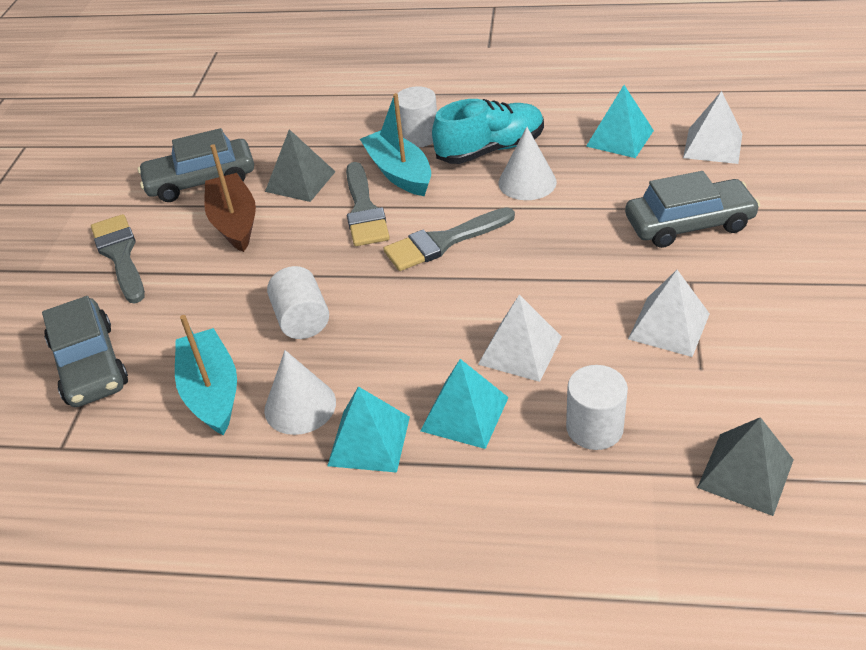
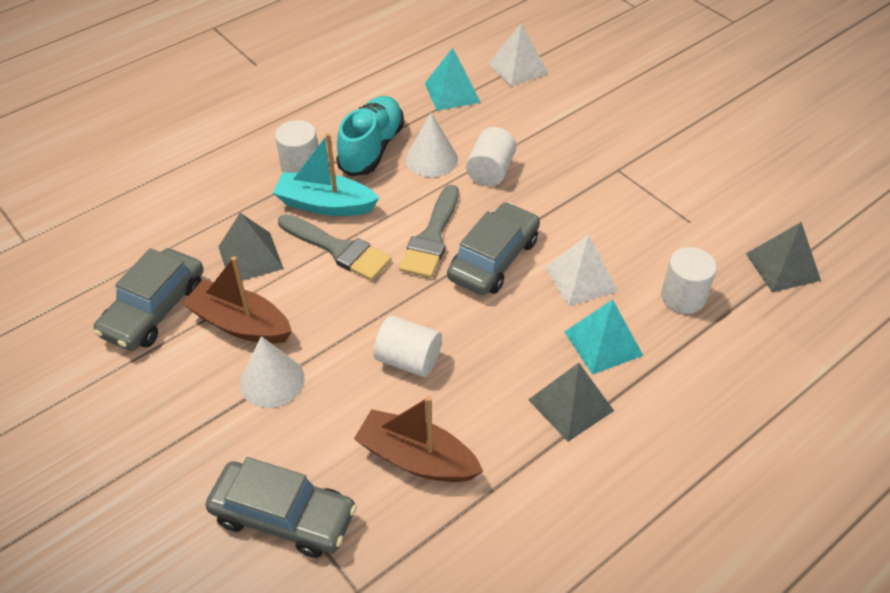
camera: 50 degrees left, 5 degrees up
(120, 255) = (172, 417): grey brush -> none
(211, 392) = (416, 458): turquoise boat -> brown boat
(300, 406) = (494, 418): white cone -> white cone (272, 380)
(369, 440) = (570, 405): turquoise pyramid -> grey pyramid
(564, 218) = (490, 171): none -> white cylinder
(669, 326) = (642, 206): white pyramid -> none
(689, 224) = (571, 131): grey car -> grey car (494, 259)

